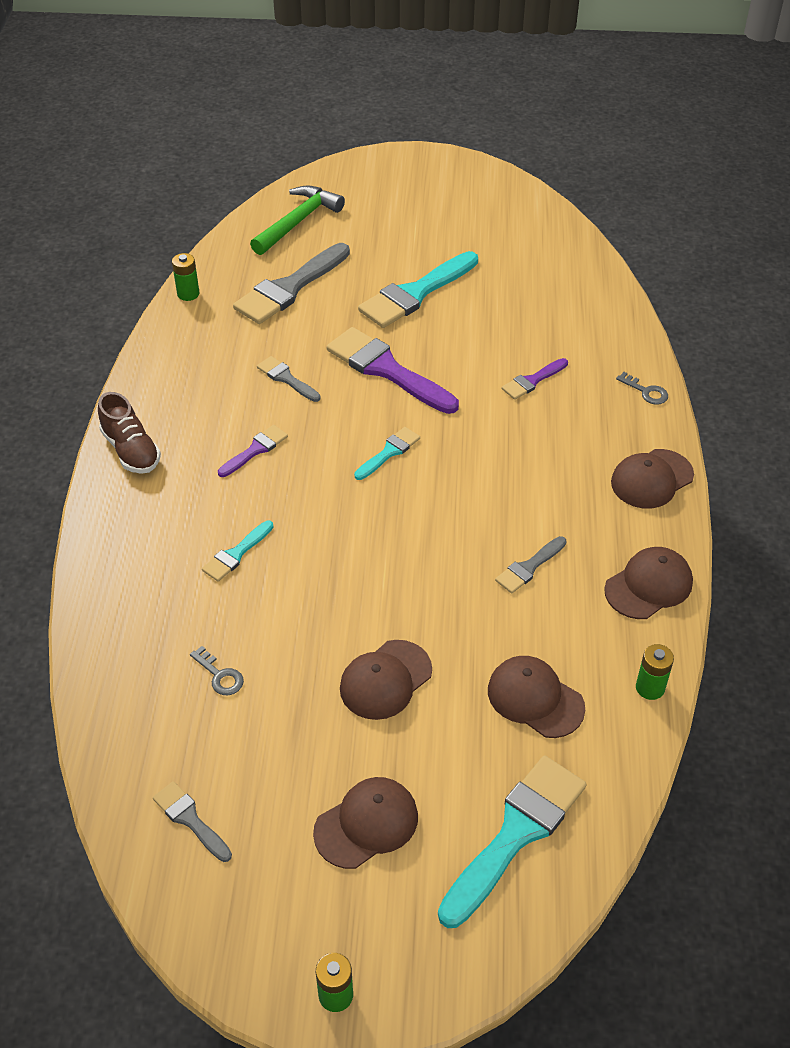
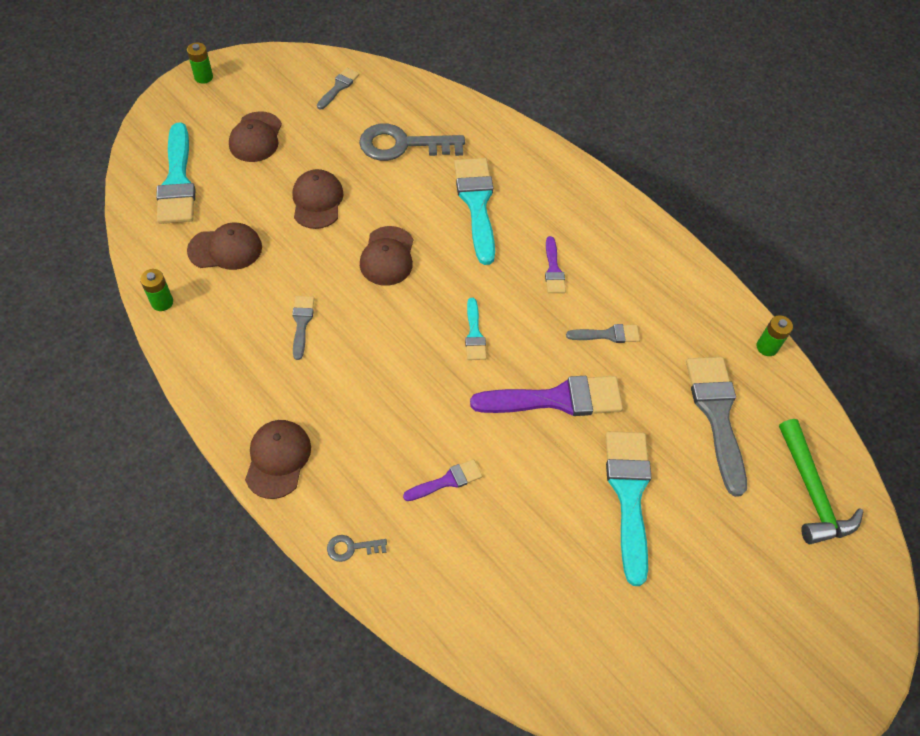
camera: 130 degrees right, 10 degrees up
(131, 450) = (618, 214): brown shoe -> none
(190, 819) = (339, 87): grey brush -> grey brush turned 60 degrees counterclockwise
(219, 675) = (403, 145): grey key -> grey key, size x2.32
(236, 554) = (476, 204): turquoise brush -> turquoise brush, size x1.97
(532, 381) = (447, 481): purple brush -> purple brush turned 60 degrees clockwise
(649, 586) = (213, 369): brown cap -> brown cap (387, 256)

